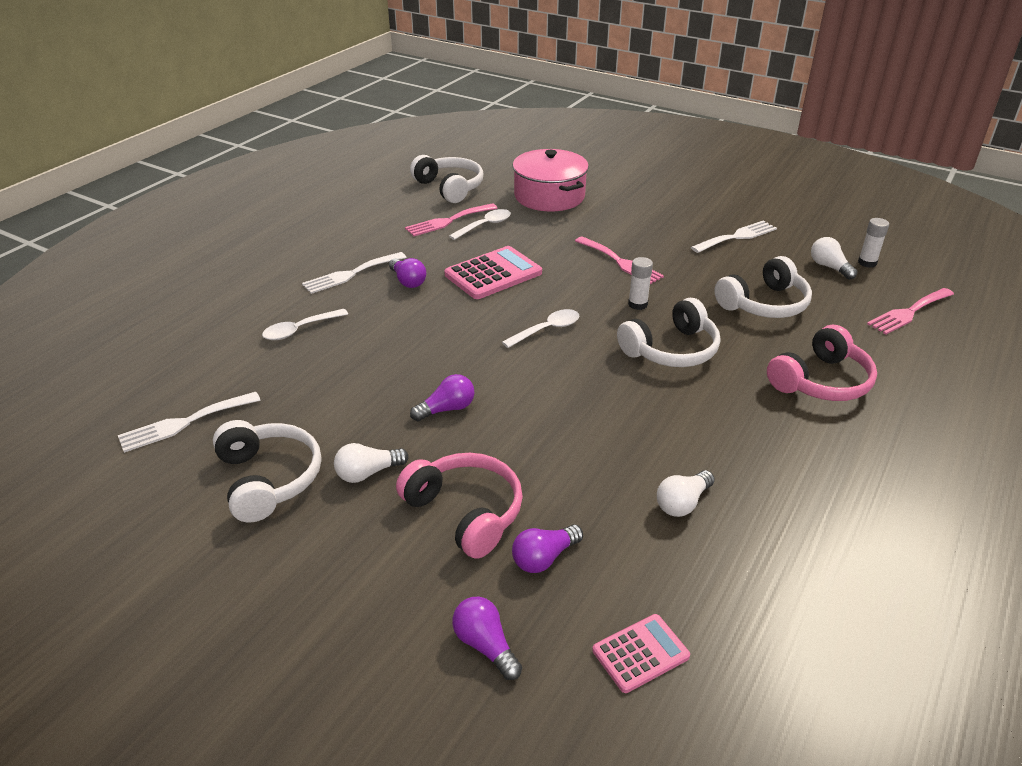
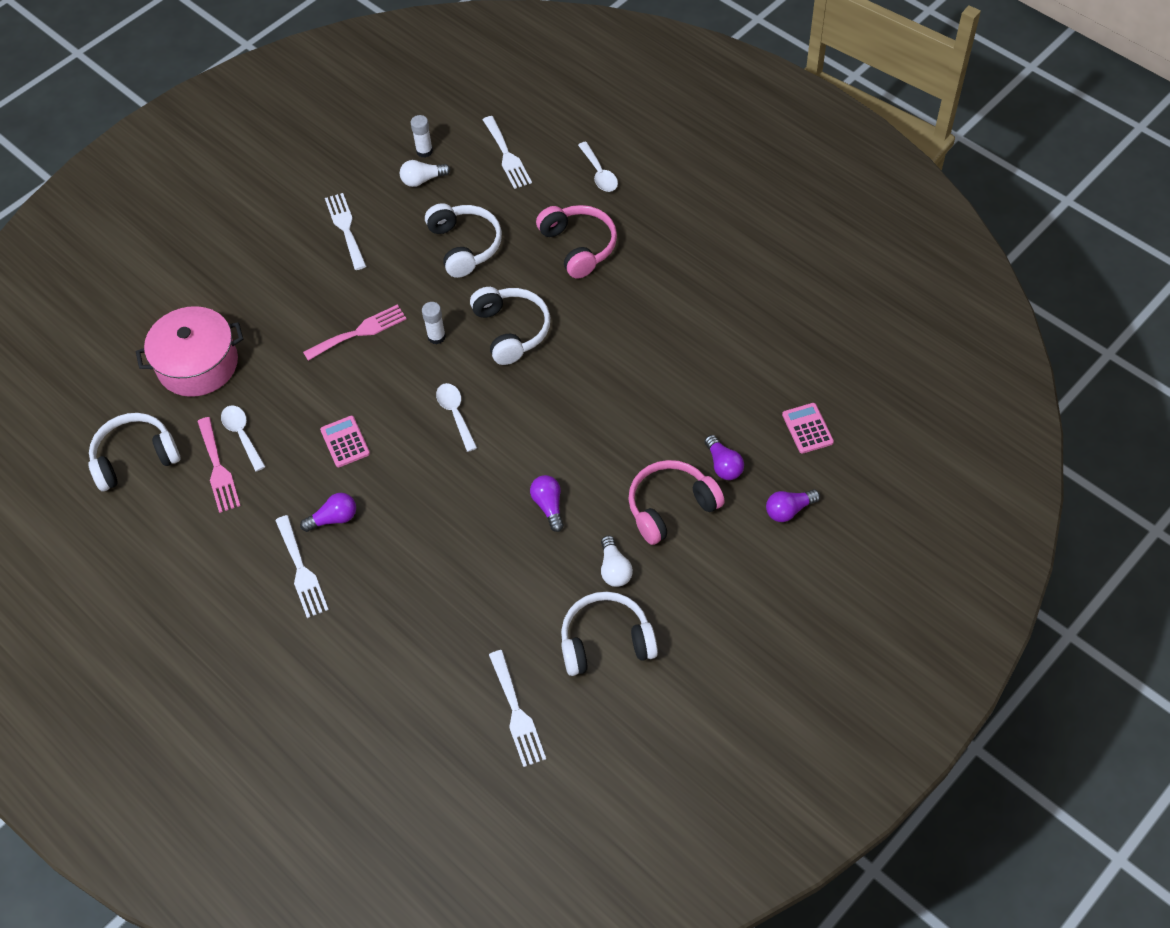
camera: 75 degrees left, 20 degrees up
(299, 330) = (394, 619): white spoon -> white spoon (599, 173)
(493, 274) = (345, 442): pink calculator -> pink calculator, size x0.59
(682, 503) = (689, 372): white light bulb -> none
(909, 312) = (507, 155): pink fork -> white fork

